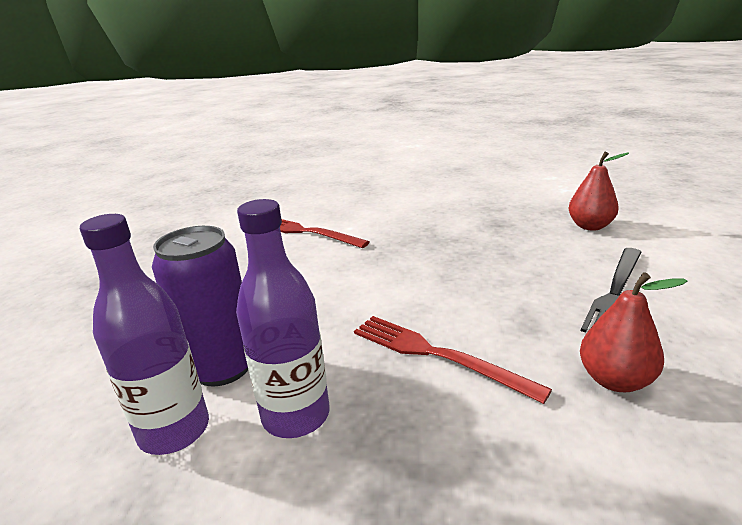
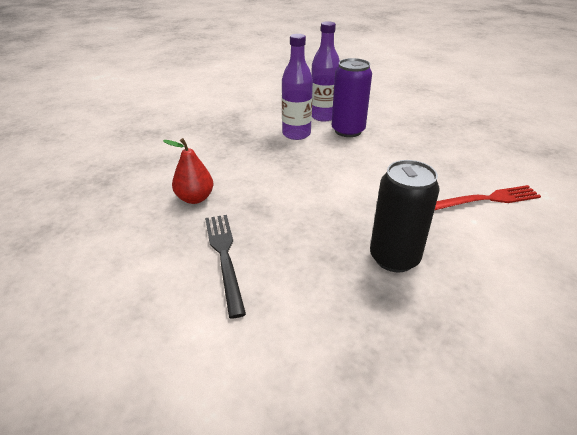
camera: 130 degrees right, 10 degrees up
(436, 355) = (279, 172): red fork -> none
(454, 234) = (394, 258): none -> black can
(590, 226) = (303, 348): red pear -> none

